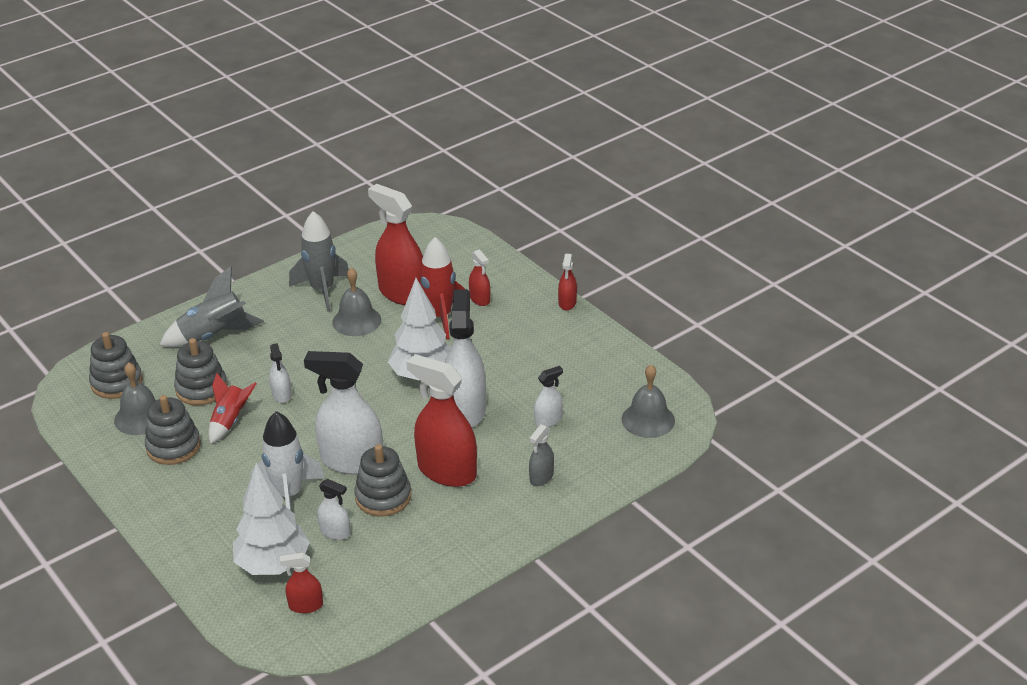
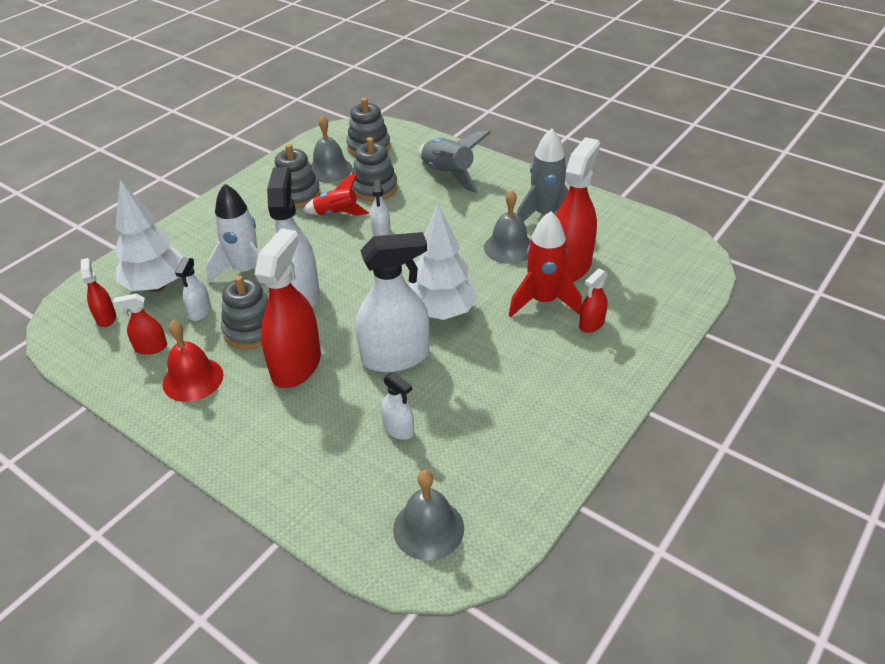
camera: 75 degrees right, 5 degrees up
(281, 394) = (381, 232): white spray bottle -> white spray bottle turned 60 degrees counterclockwise
(432, 540) = (193, 379): none -> red bell
(541, 477) = (300, 444): grey spray bottle -> none
(567, 303) = (626, 400): red spray bottle -> red spray bottle (151, 347)

